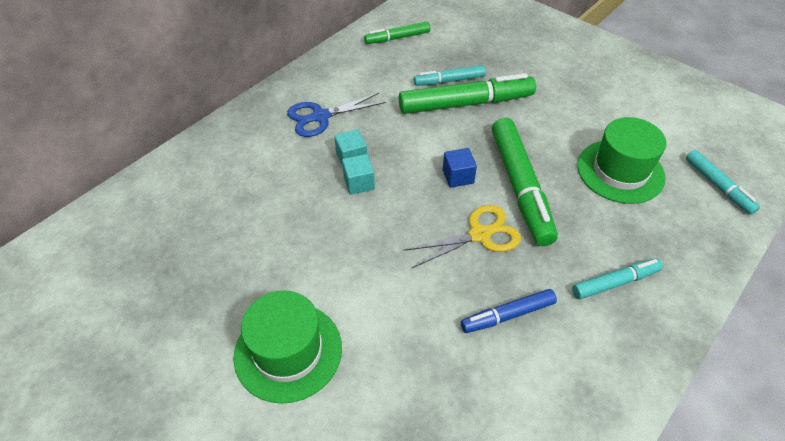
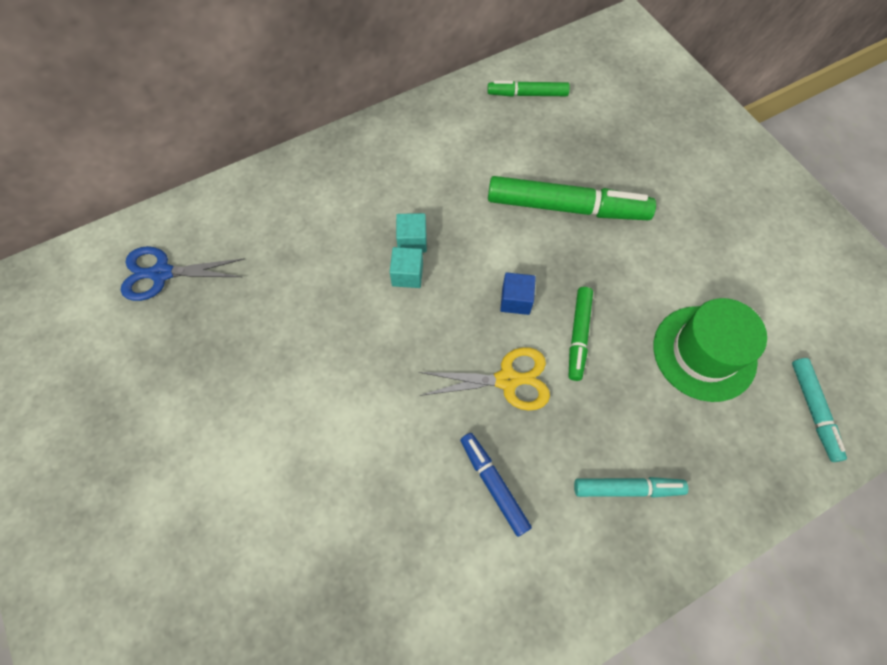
camera: 20 degrees right, 15 degrees up
(288, 351) = (264, 444): green hat -> none
(320, 117) = (400, 178): blue scissors -> blue scissors (162, 273)
(449, 81) = (561, 171): turquoise marker -> none
(507, 315) = (493, 484): blue marker -> blue marker turned 60 degrees clockwise
(520, 187) = (578, 336): green marker -> green marker, size x0.55

